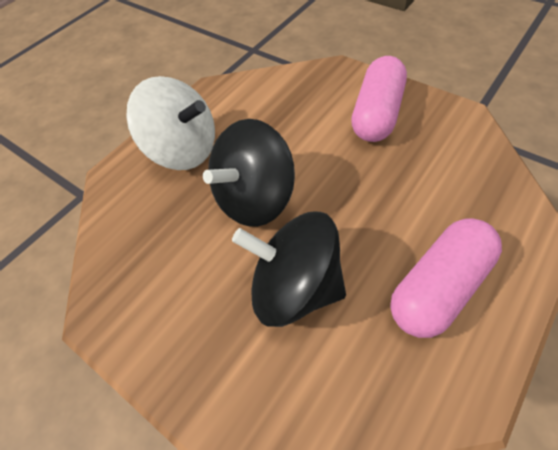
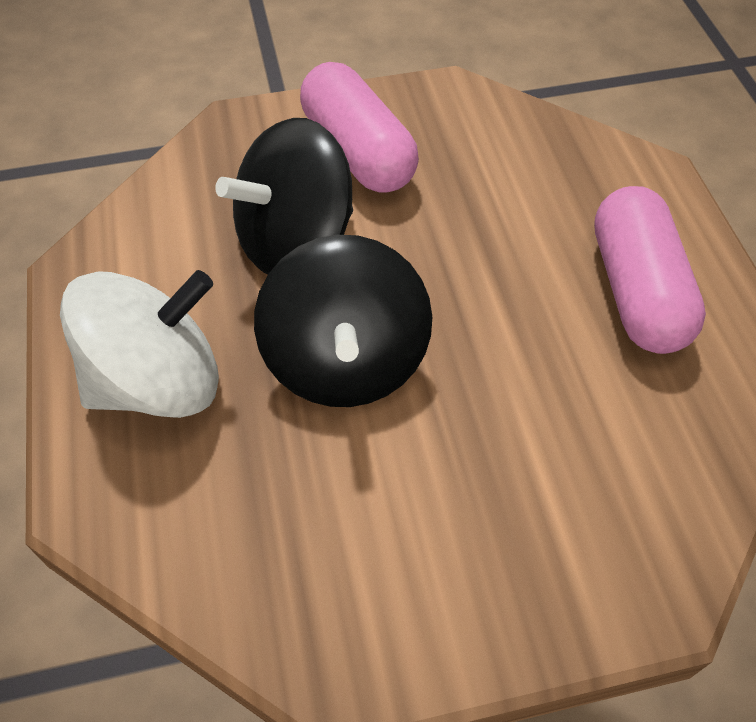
camera: 55 degrees left, 0 degrees up
(295, 287) = (518, 414): black spinning top -> black spinning top (296, 242)

